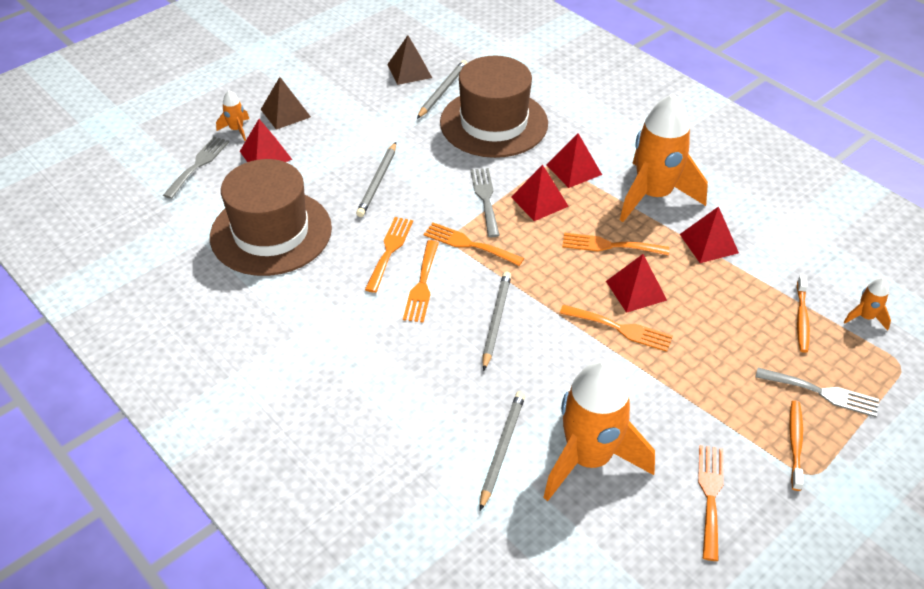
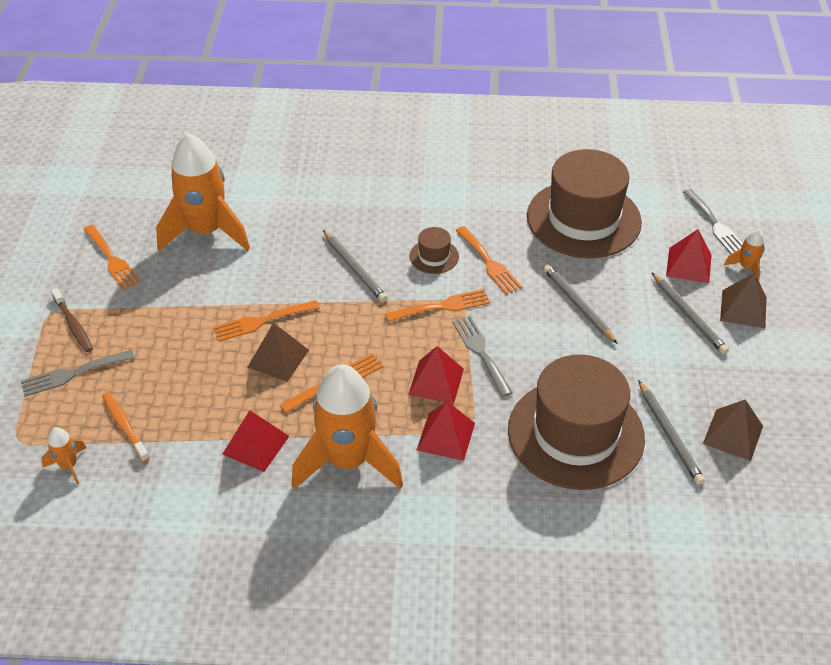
camera: 135 degrees right, 0 degrees up
(422, 285) = (434, 256): orange fork -> brown hat
(485, 198) = (480, 352): grey fork -> grey fork turned 150 degrees counterclockwise
(502, 449) = (264, 204): grey pencil -> grey pencil (688, 315)
(636, 290) = (278, 358): red pyramid -> brown pyramid
(795, 443) = (73, 325): orange toothbrush -> brown toothbrush

